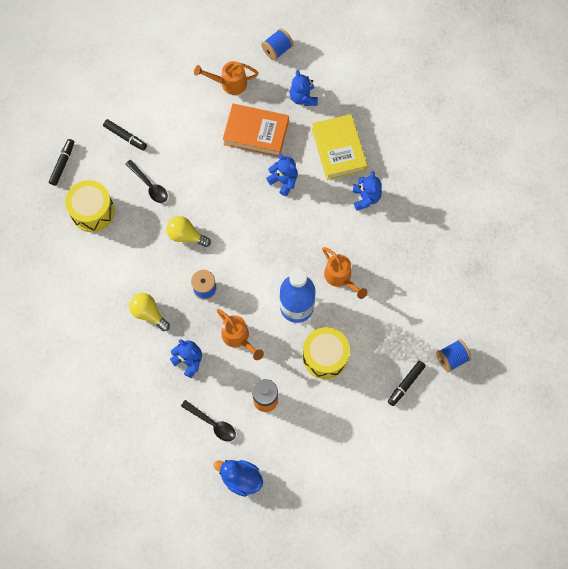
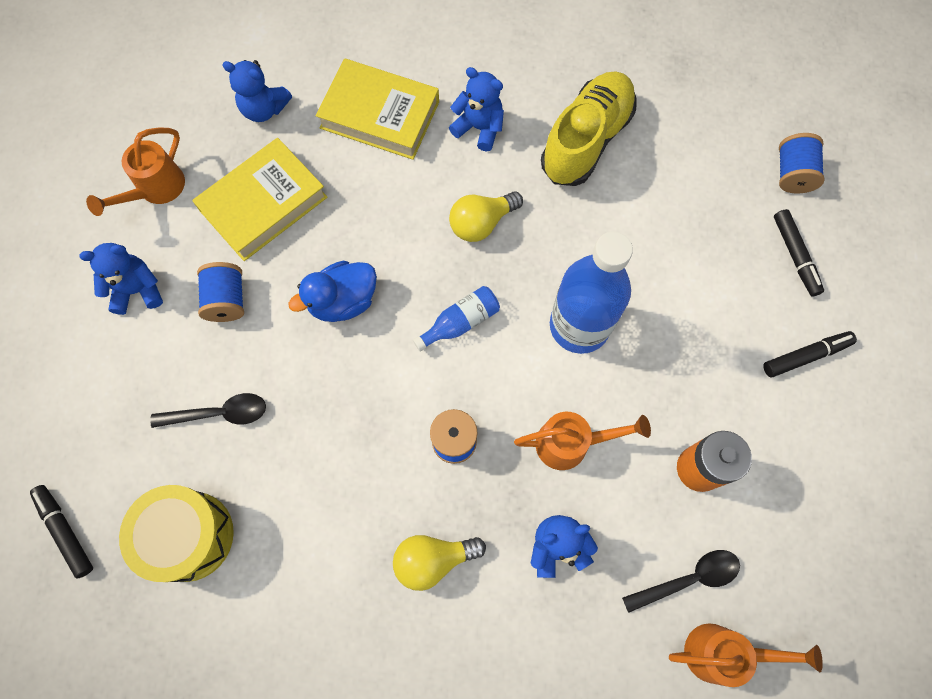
camera: 55 degrees left, 0 degrees up
(125, 137) = (107, 397): black marker -> black marker (806, 356)
(186, 235) = (346, 412): yellow light bulb -> yellow light bulb (481, 223)
(241, 478) = (808, 593): blue duck -> blue duck (343, 301)
(256, 132) = (263, 204): orange book -> yellow book
(261, 255) = (460, 322): none -> blue bottle
(277, 50) = (162, 94): blue spool -> blue spool (227, 300)
(283, 181) = (369, 216): blue teddy bear -> blue teddy bear (137, 290)
(325, 356) = (684, 337): yellow drum -> none
(340, 278) = (576, 237): orange watering can -> orange watering can (723, 653)
(396, 250) = (586, 140): none -> yellow shoe

